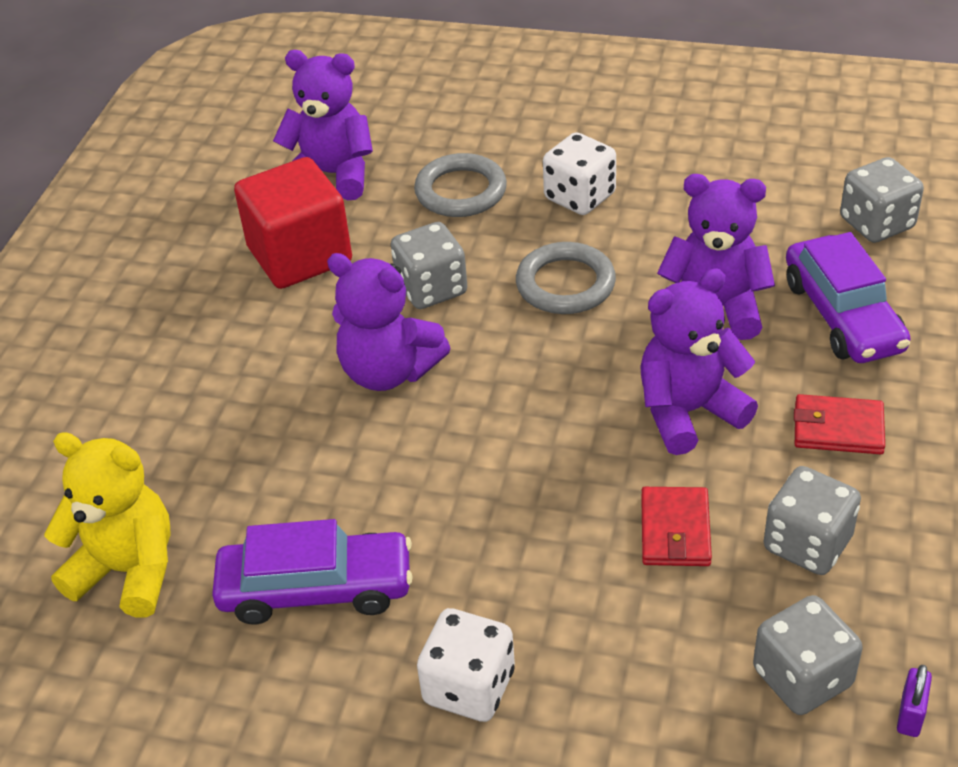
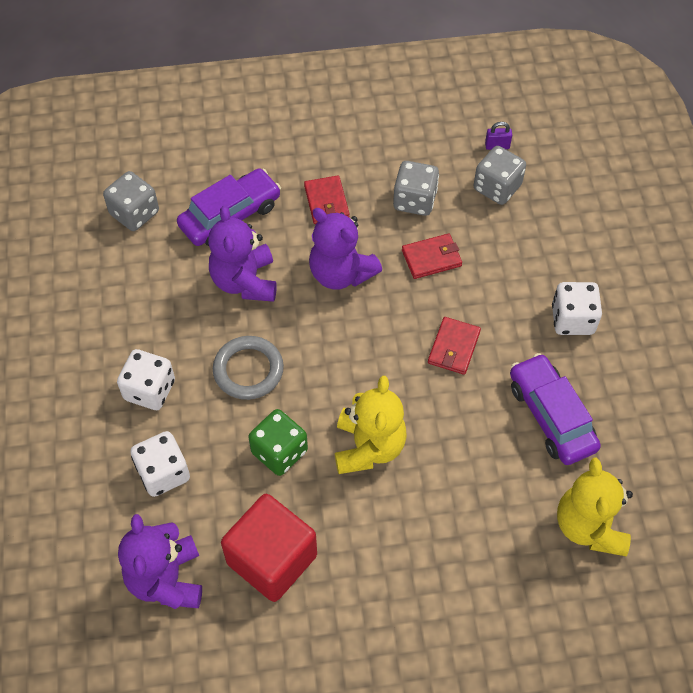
camera: 115 degrees left, 15 degrees up
(389, 371) = (368, 447): purple teddy bear -> yellow teddy bear
(431, 288) = (279, 452): grey dice -> green dice
(461, 191) = (163, 473): grey ring -> white dice
(494, 507) = (454, 347): none -> red wallet

